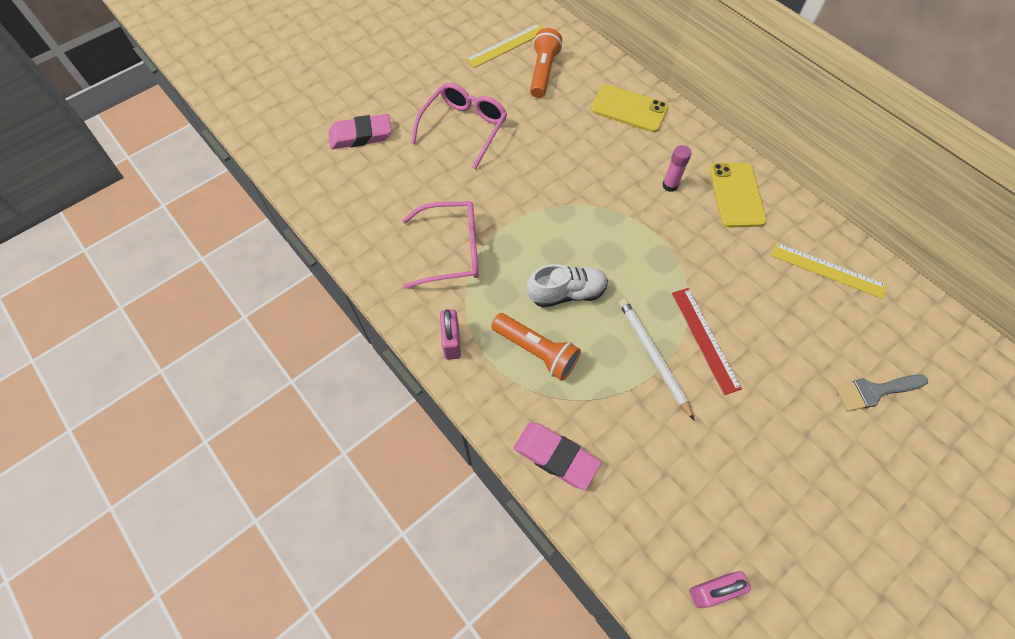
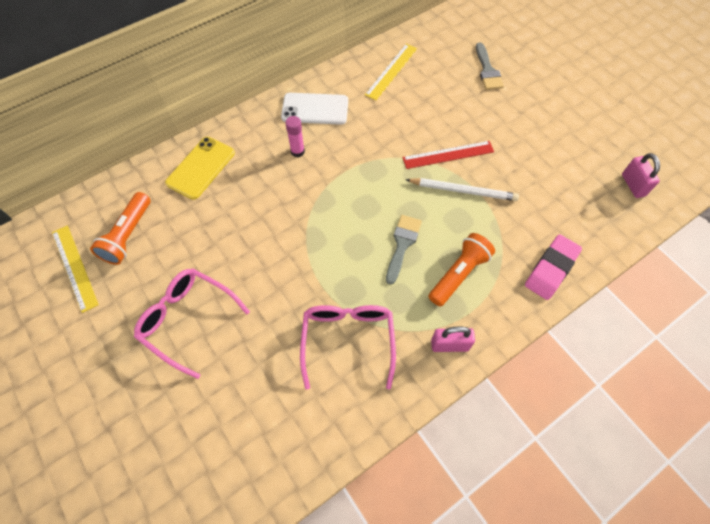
camera: 85 degrees left, 0 degrees up
(361, 135) = (170, 440): pink eraser -> none
(543, 72) = (128, 235): orange flashlight -> orange flashlight turned 90 degrees counterclockwise
(566, 293) = (402, 244): white shoe -> grey brush
(653, 356) = (463, 191): white pencil -> white pencil turned 150 degrees counterclockwise
(736, 195) = (315, 109): yellow phone -> white phone

